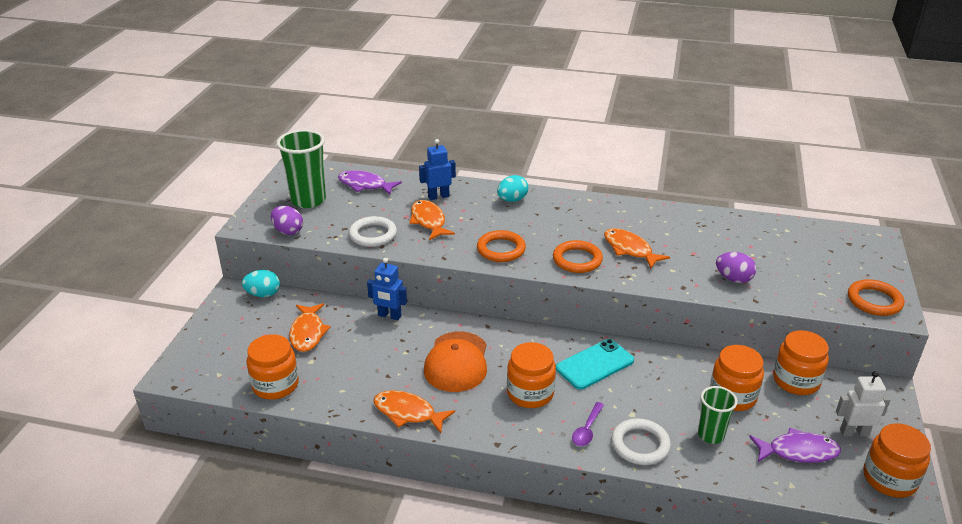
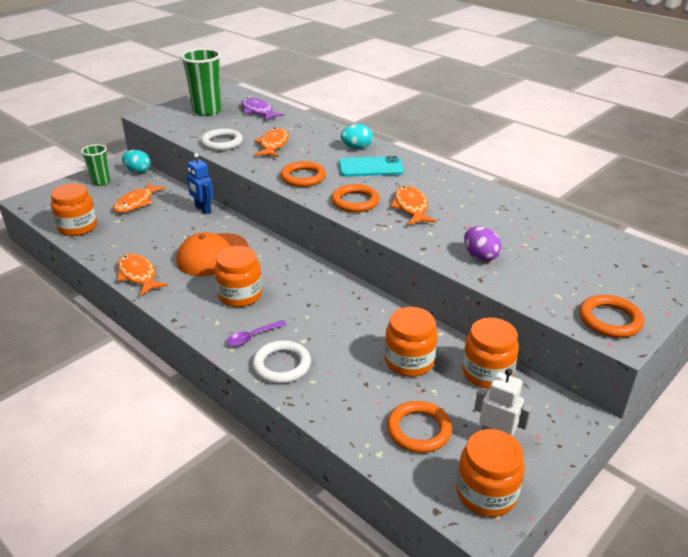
camera: 30 degrees right, 0 degrees up
(288, 231) = (169, 126): purple egg -> none
(438, 196) = (302, 131): blue robot -> none
(595, 364) = (316, 294): turquoise phone -> turquoise phone (370, 167)
(711, 435) = (352, 383): green cup -> green cup (101, 182)
(798, 451) = (419, 430): purple fish -> orange ring

